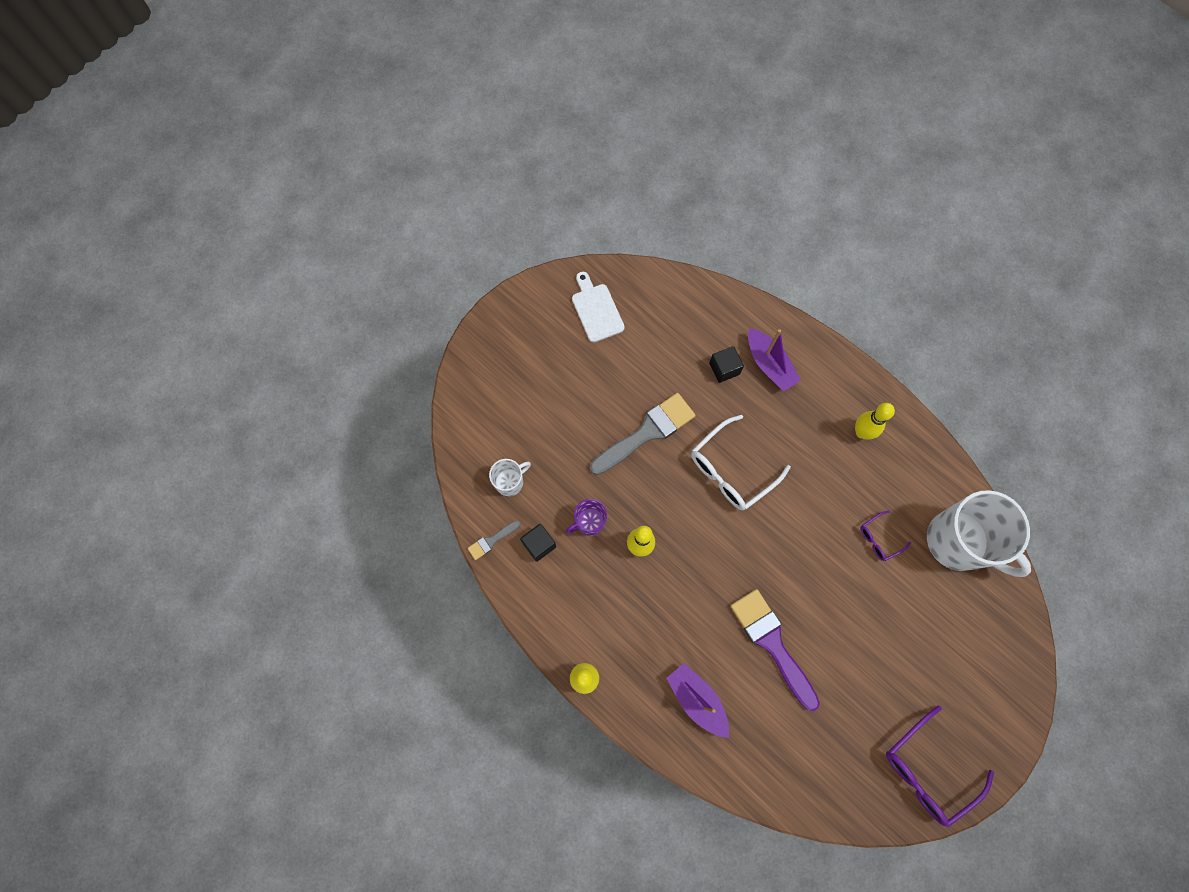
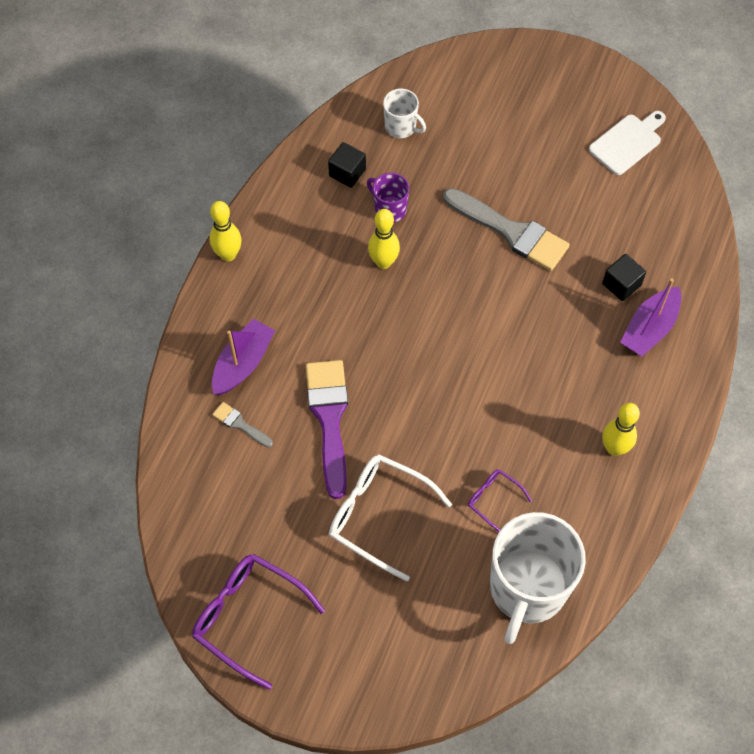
camera: 70 degrees right, 10 degrees down
(491, 540) = (334, 131): grey brush -> grey brush (240, 424)
(731, 470) = (506, 325): white glasses -> white glasses (378, 515)
(772, 643) = (329, 419): purple brush -> purple brush turned 45 degrees counterclockwise

